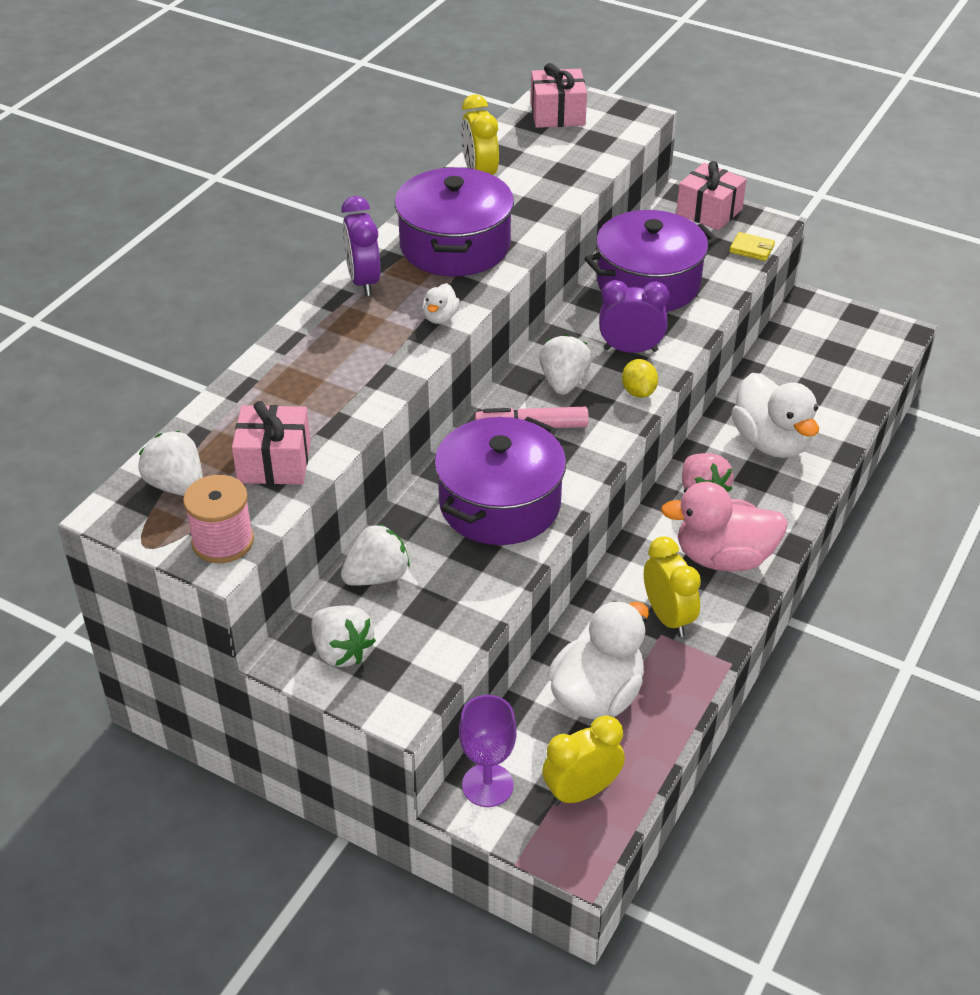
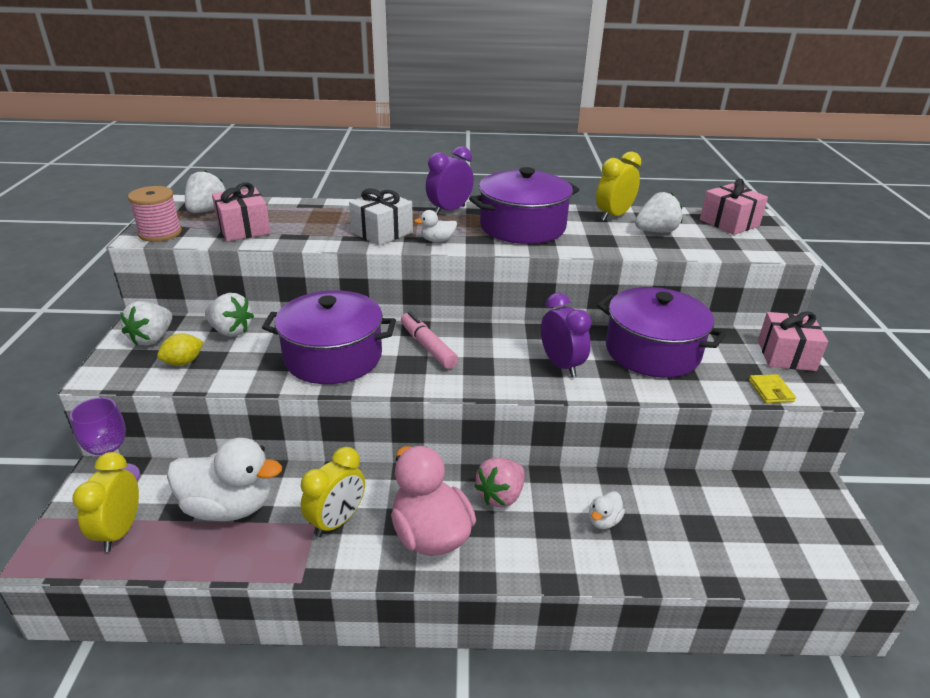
camera: 60 degrees right, 10 degrees down
(383, 351) = (382, 232): none -> white gift
(564, 382) = (491, 346): white strawberry -> white strawberry (656, 231)
(581, 792) = (120, 531): yellow clock -> yellow clock turned 120 degrees counterclockwise
(638, 392) = (514, 383): yellow lemon -> yellow lemon (183, 362)
(771, 442) = (603, 521): white duck -> white duck, size x0.44

